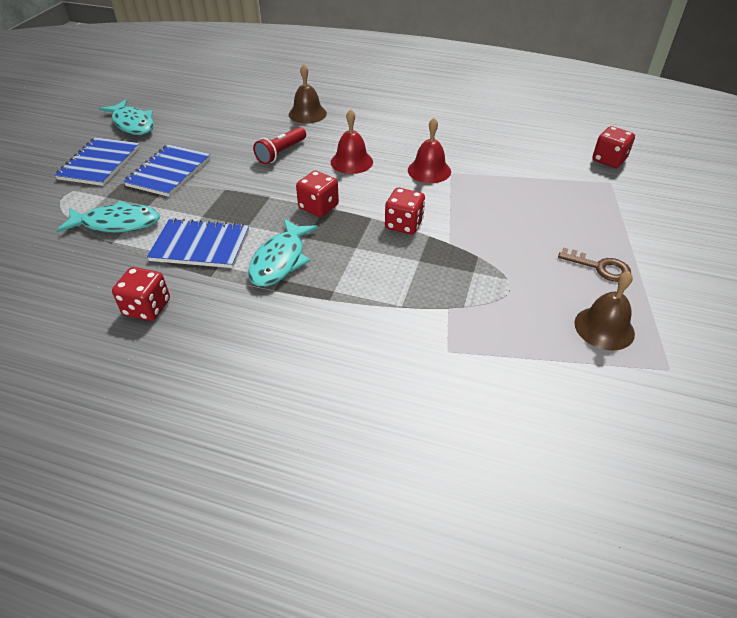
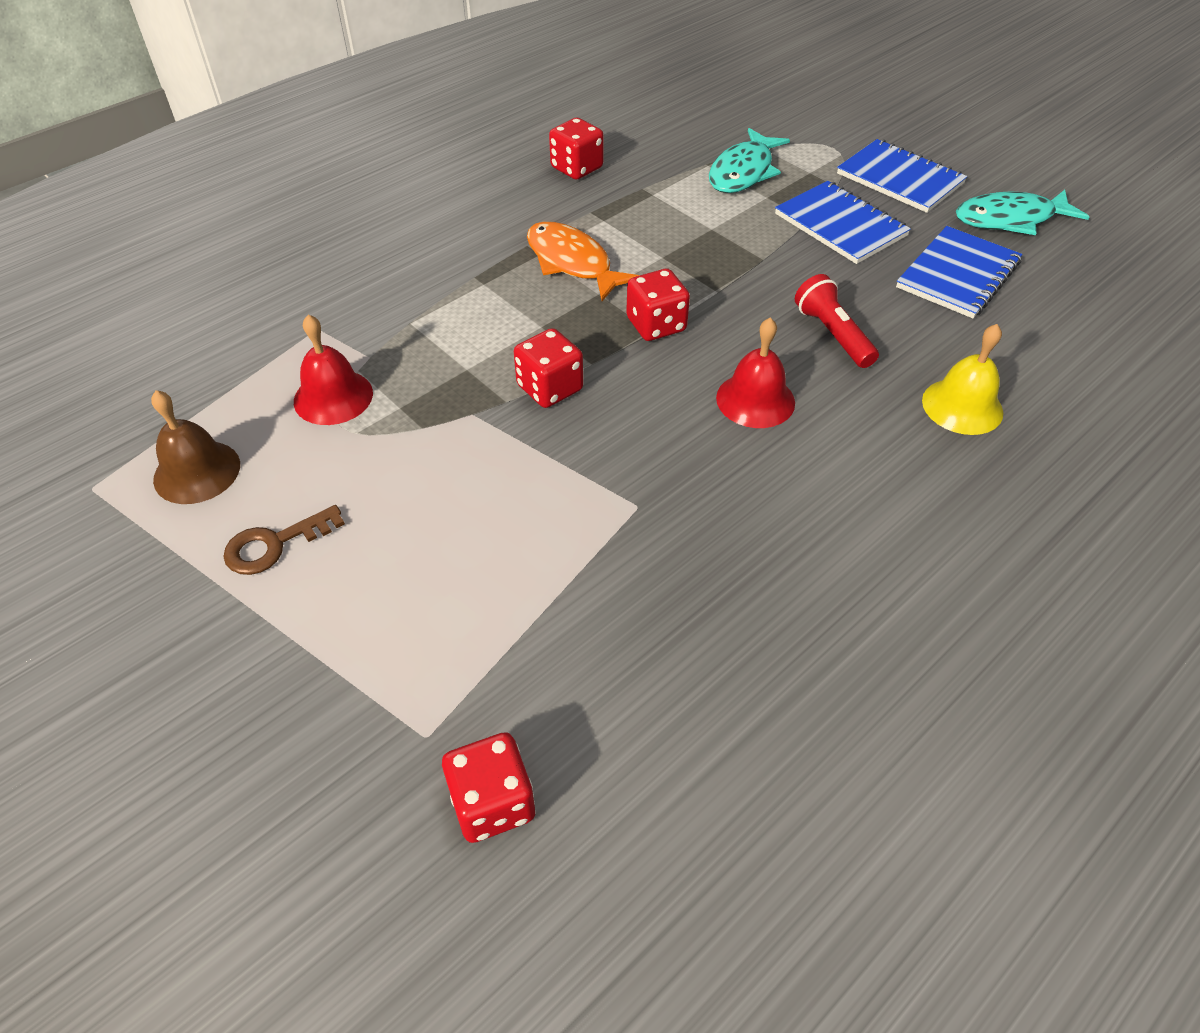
camera: 120 degrees right, 5 degrees up
(200, 245) = (651, 216): blue notebook -> blue notebook (958, 275)
(280, 260) = (572, 263): turquoise fish -> orange fish
(307, 114) = (962, 406): brown bell -> yellow bell
(429, 171) = (664, 480): red bell -> red bell (333, 397)

